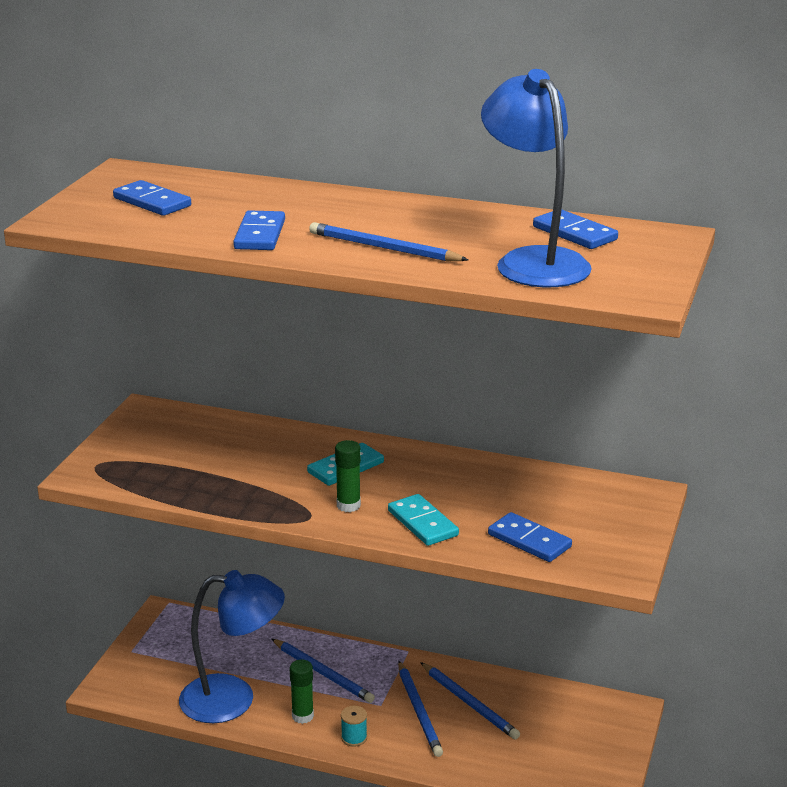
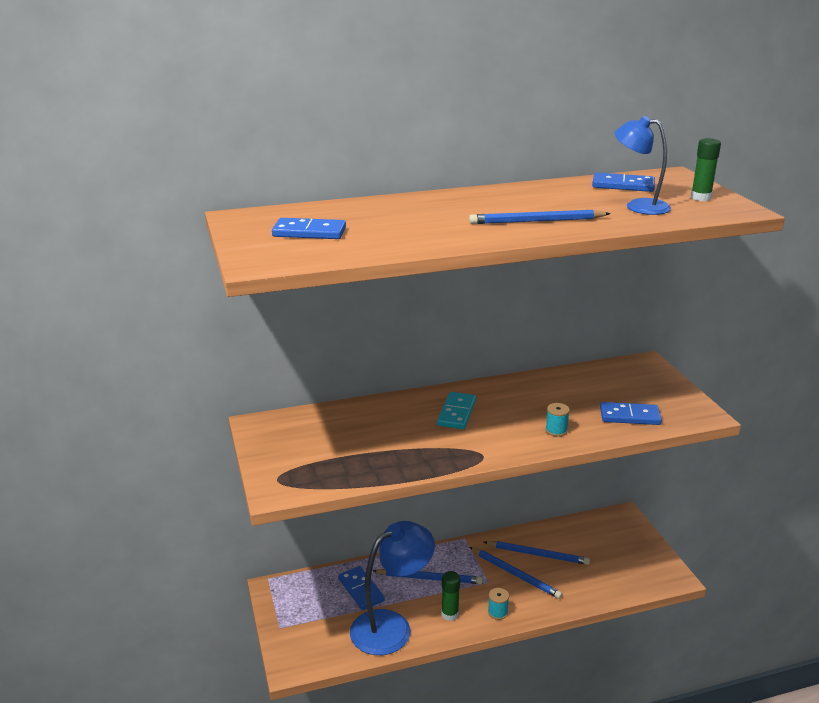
camera: 35 degrees left, 0 degrees up
(260, 235) = (437, 234): blue domino -> blue domino (361, 590)
(348, 505) = (495, 437): green glue stick -> green glue stick (700, 198)
(423, 523) = (556, 430): turquoise domino -> turquoise spool
(533, 261) = (638, 206): blue lamp -> blue lamp, size x0.61

